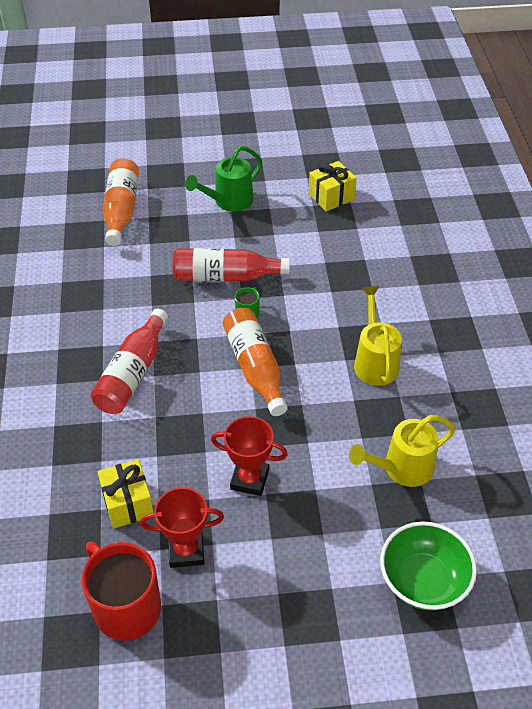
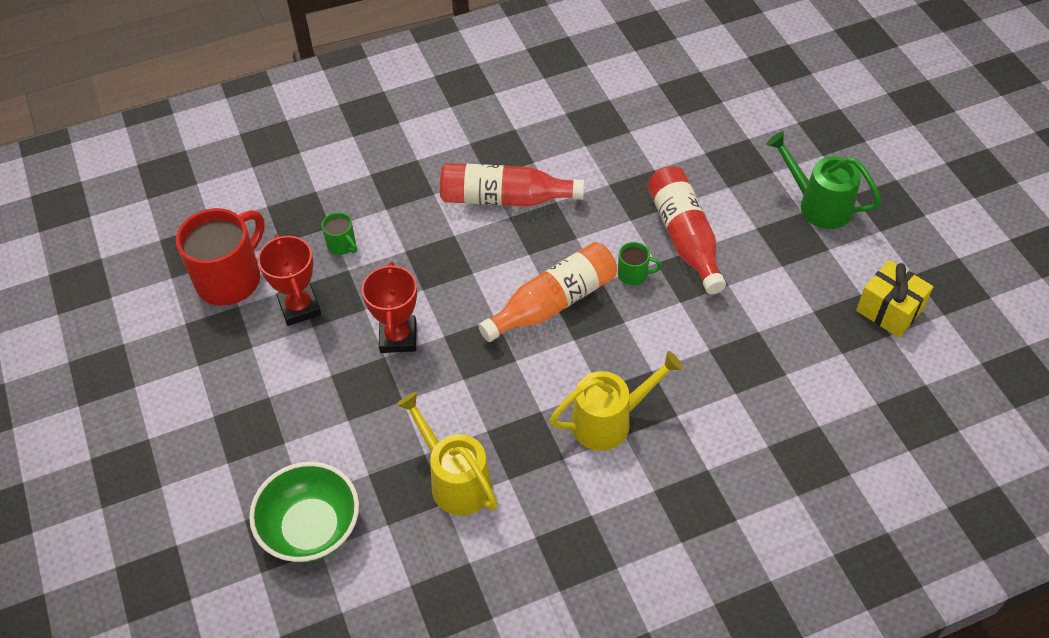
camera: 75 degrees right, 5 degrees up
(121, 210) = (746, 111): orange bottle -> none
(128, 503) = (342, 245): yellow gift -> green mug

